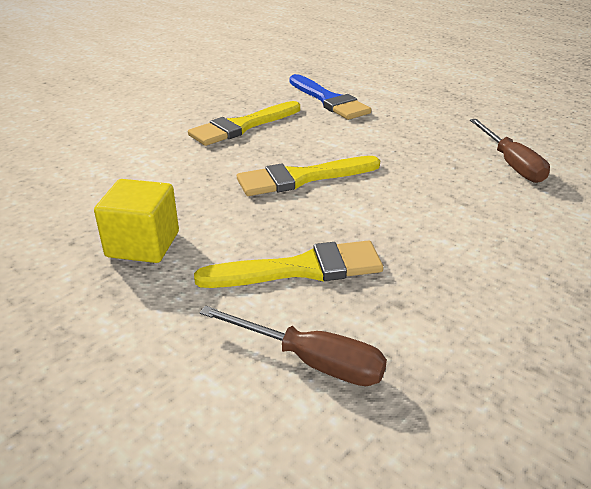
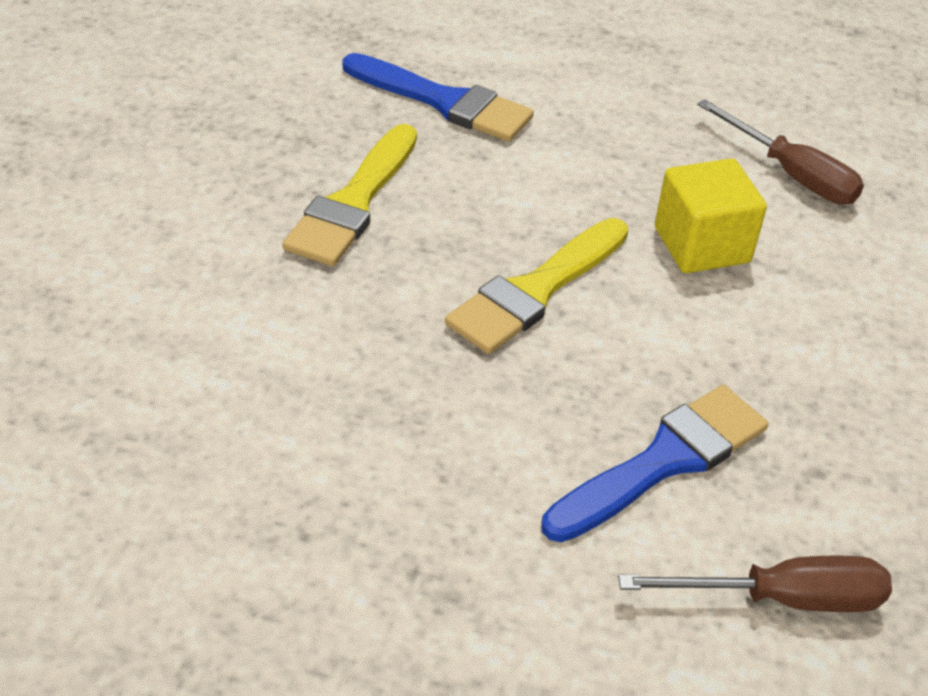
camera: 30 degrees left, 10 degrees up
(143, 244) = (415, 499): yellow cube -> yellow cube (701, 245)
(301, 269) = (663, 461): yellow brush -> blue brush

